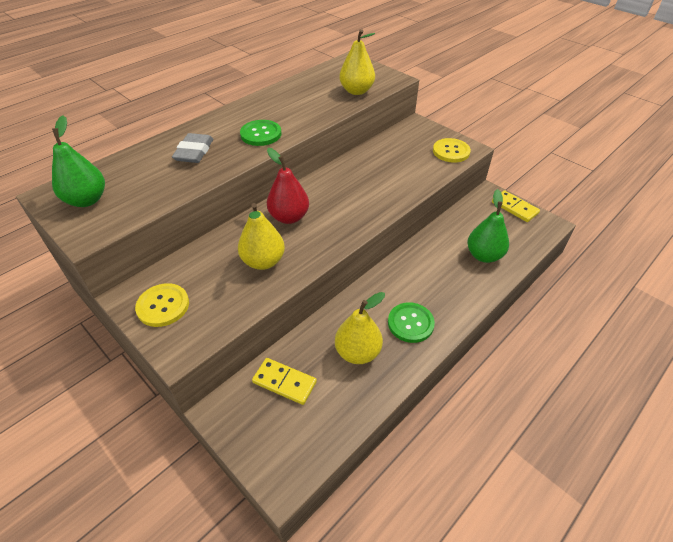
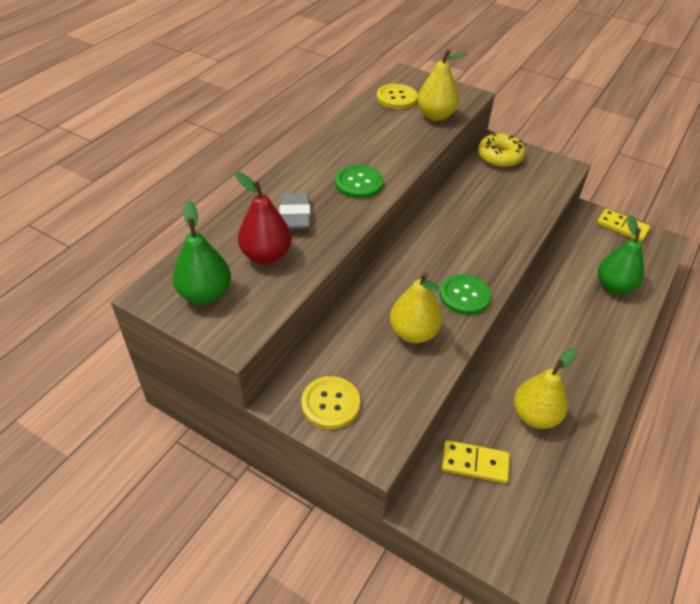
camera: 15 degrees left, 0 degrees up
(289, 217) = (414, 276): red pear -> red pear (266, 255)
(410, 323) = (573, 374): green button -> green button (464, 295)
(414, 134) = (500, 157): none -> yellow donut
(451, 151) = (548, 173): yellow button -> yellow button (396, 98)

